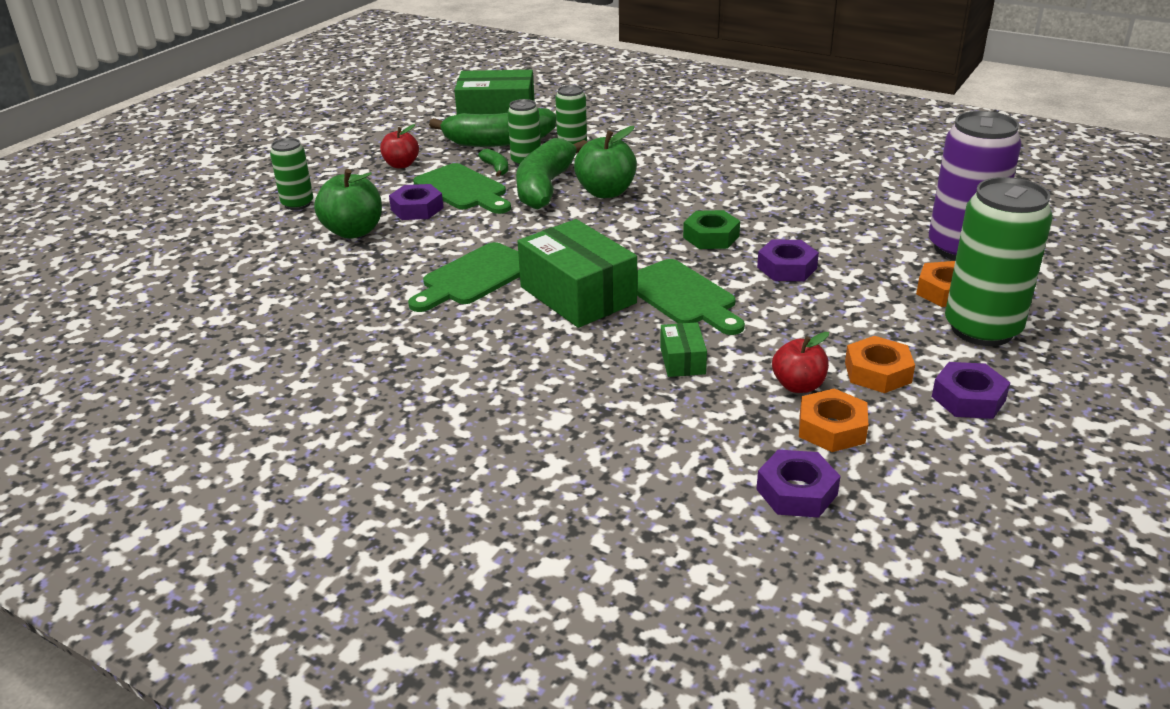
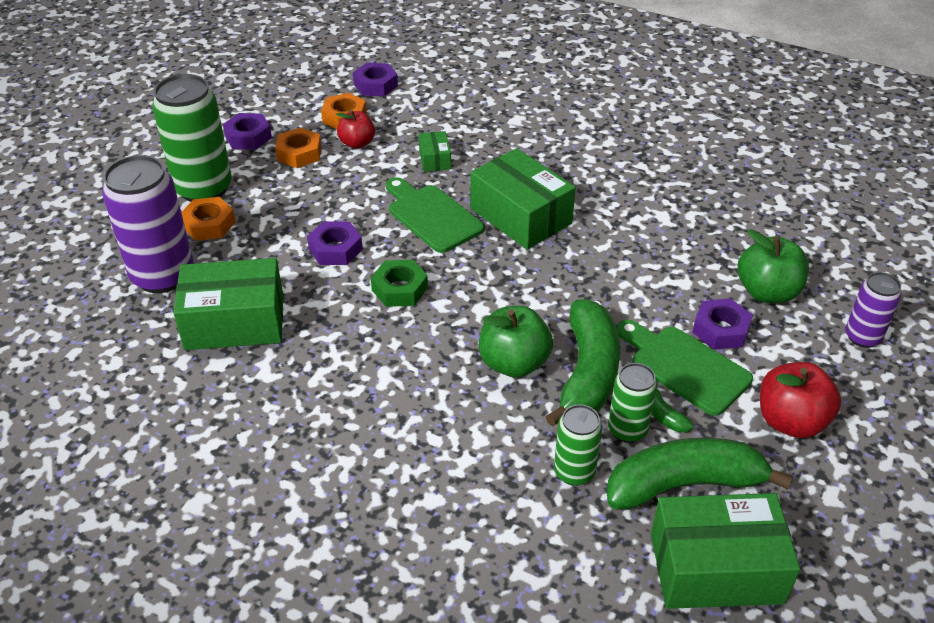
camera: 175 degrees right, 10 degrees up
(297, 204) = (862, 337): green can -> purple can
(401, 165) = (791, 421): red apple -> red apple, size x1.53
(474, 277) = (616, 234): green cutting board -> none
(863, 217) = (234, 322): none -> green box

